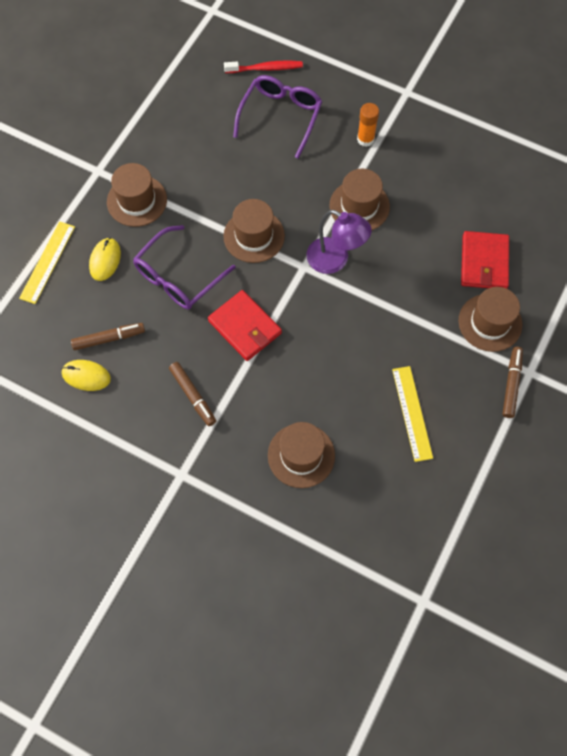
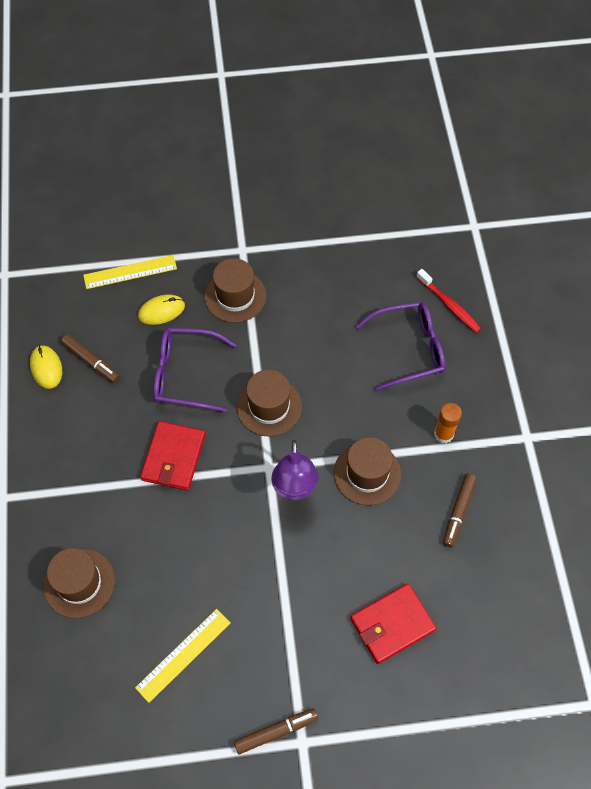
camera: 55 degrees right, 5 degrees down
(193, 396) = (80, 459): brown marker -> brown marker (458, 512)
(490, 322) = (329, 670): brown hat -> none

